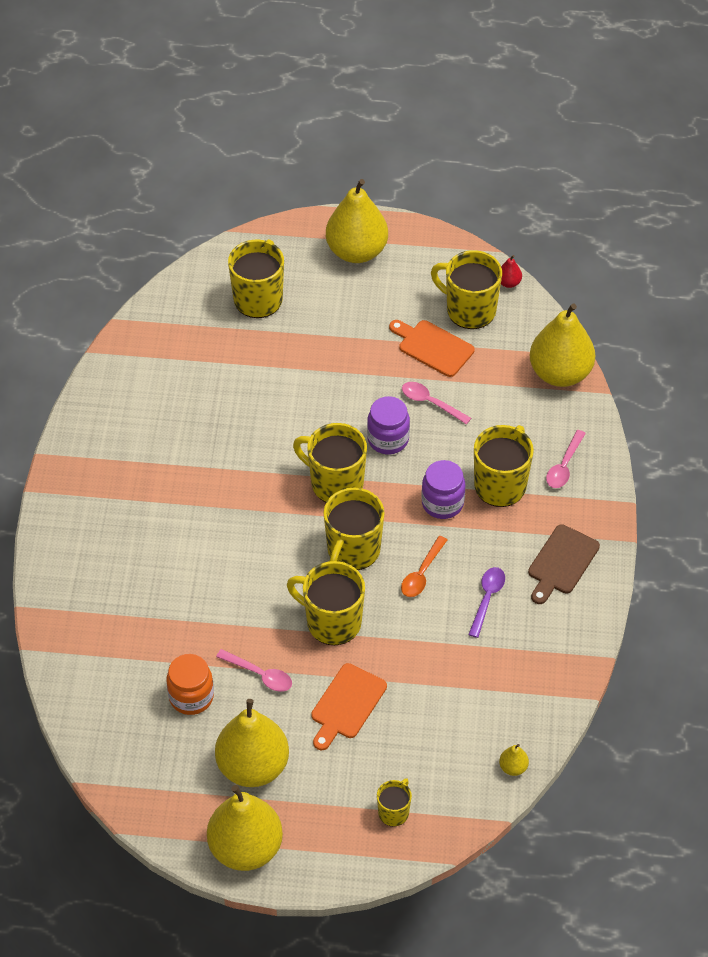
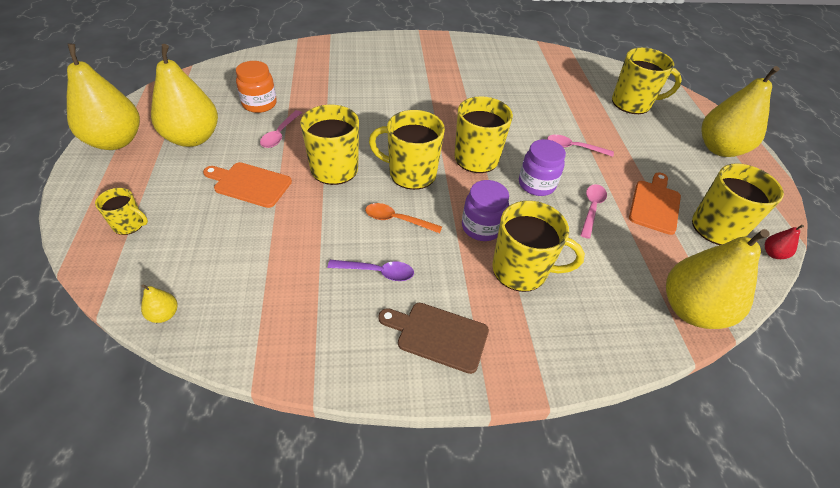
camera: 75 degrees right, 5 degrees down
(564, 466) = (570, 325): pink spoon -> pink spoon (574, 148)

